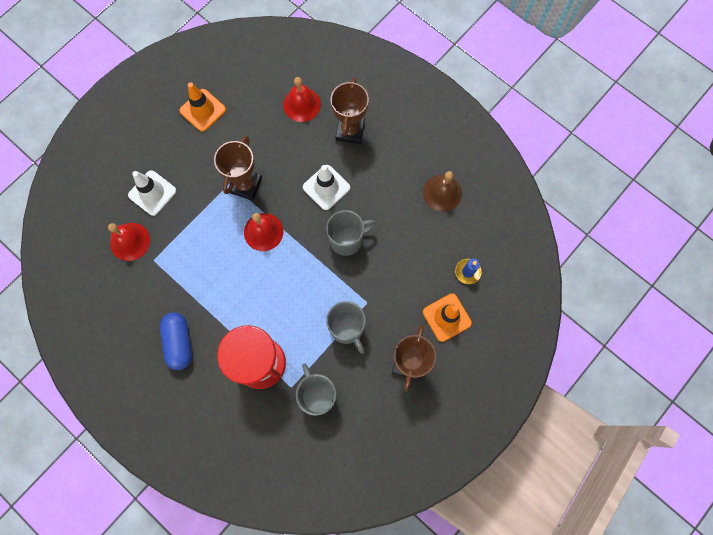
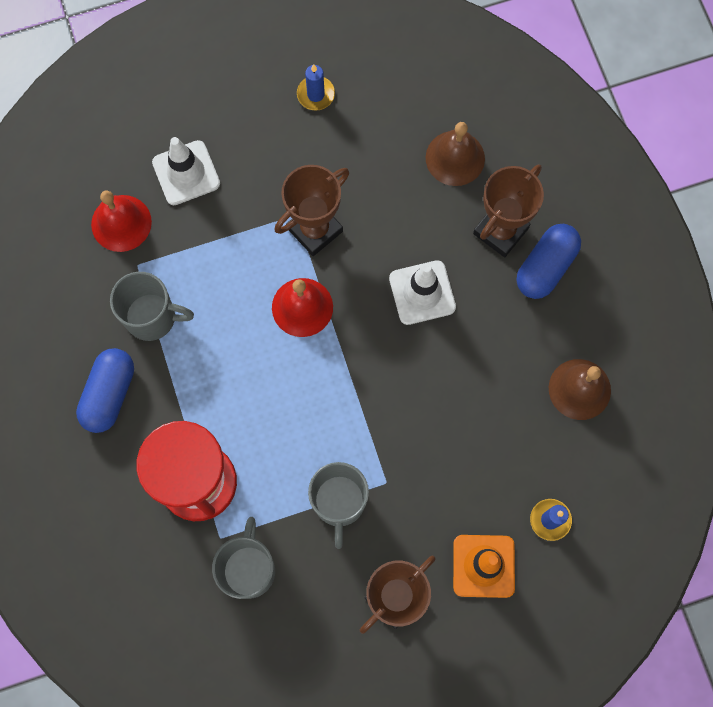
camera: 30 degrees right, 0 degrees up
(203, 110) = (315, 94): orange traffic cone -> blue candle
(302, 104) = (455, 158): red bell -> brown bell
(347, 240) = (409, 381): grey mug -> grey mug (152, 317)
(386, 137) = (545, 267): none -> blue capsule

